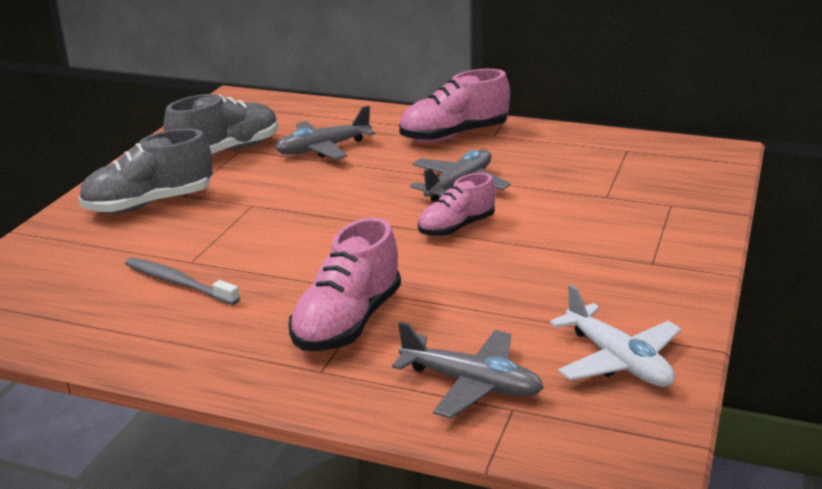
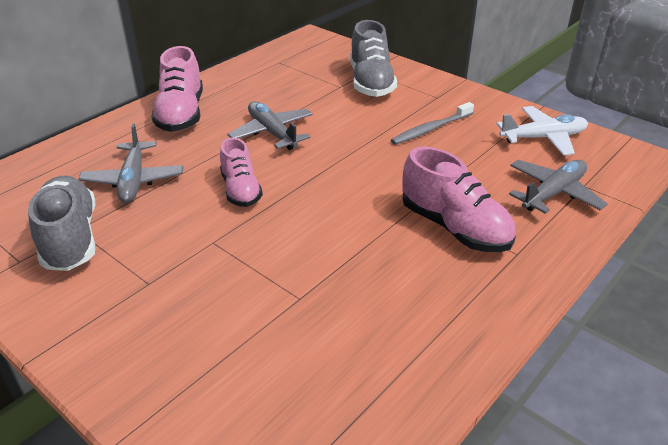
camera: 70 degrees left, 10 degrees up
(149, 204) = (146, 312): grey shoe -> grey shoe (371, 83)
(179, 283) = (337, 312): grey toothbrush -> grey toothbrush (431, 129)
(456, 227) = (340, 150): pink shoe -> pink shoe (241, 190)

